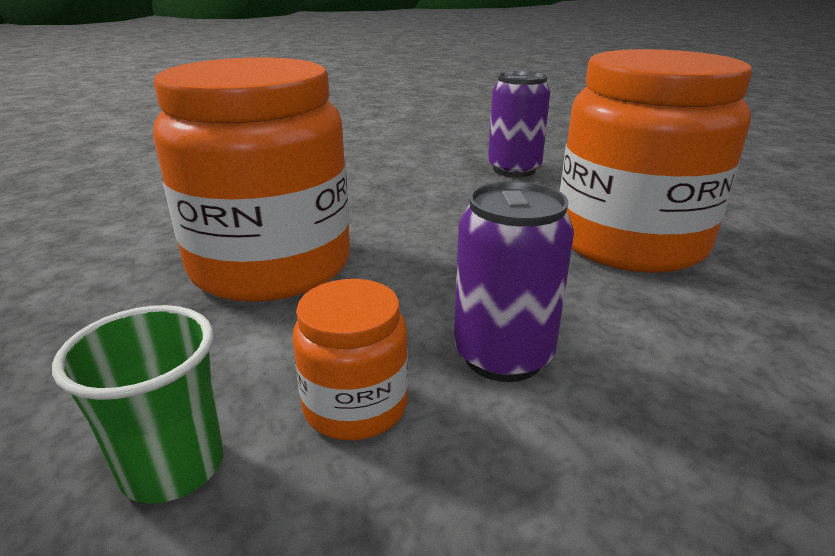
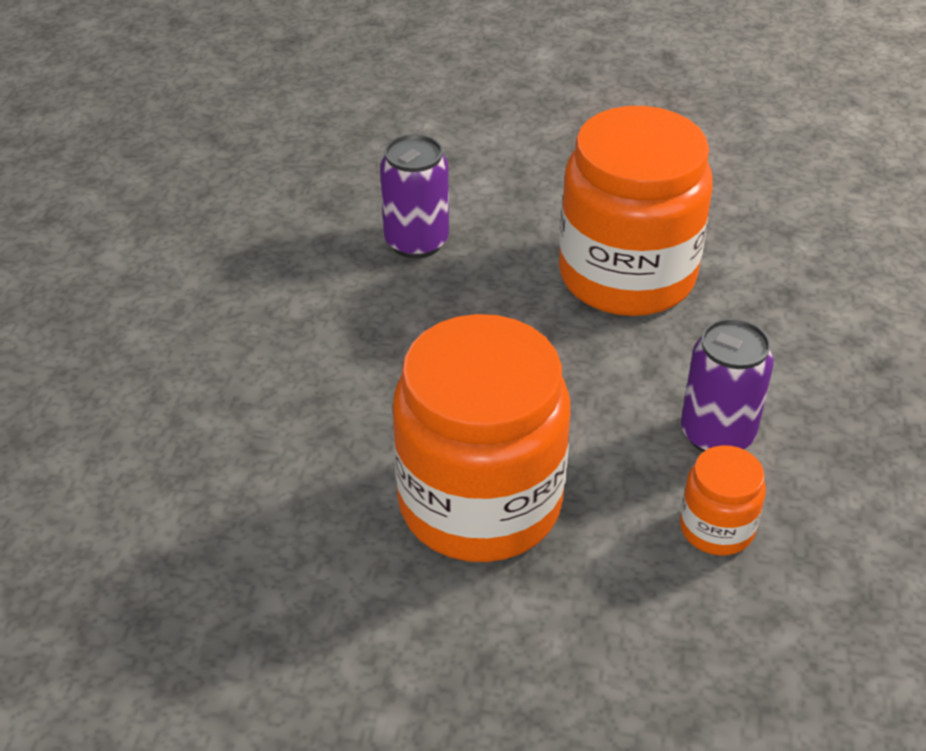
camera: 55 degrees left, 15 degrees up
(173, 466) = (715, 632): green cup -> none

